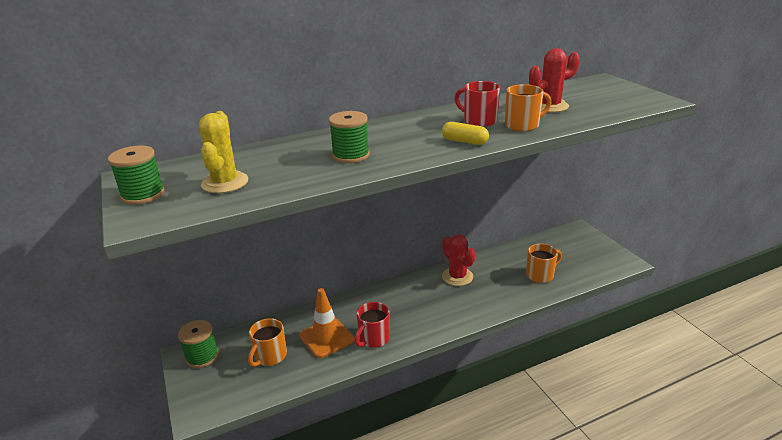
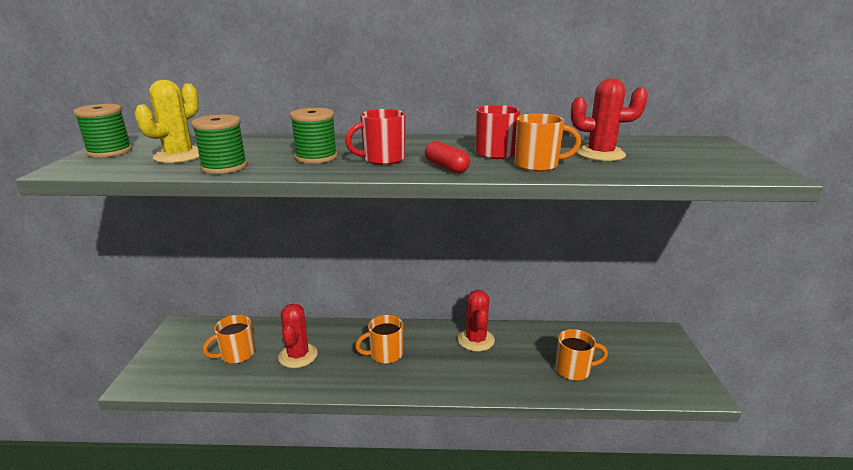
camera: 25 degrees right, 5 degrees down
(202, 356) = (188, 334): green spool -> green spool (224, 167)
(326, 338) = (298, 355): orange traffic cone -> red cactus
(373, 339) = (338, 373): red mug -> red mug (382, 159)
(398, 311) = (385, 354): none -> orange mug
(464, 141) = (446, 167): yellow capsule -> red capsule

